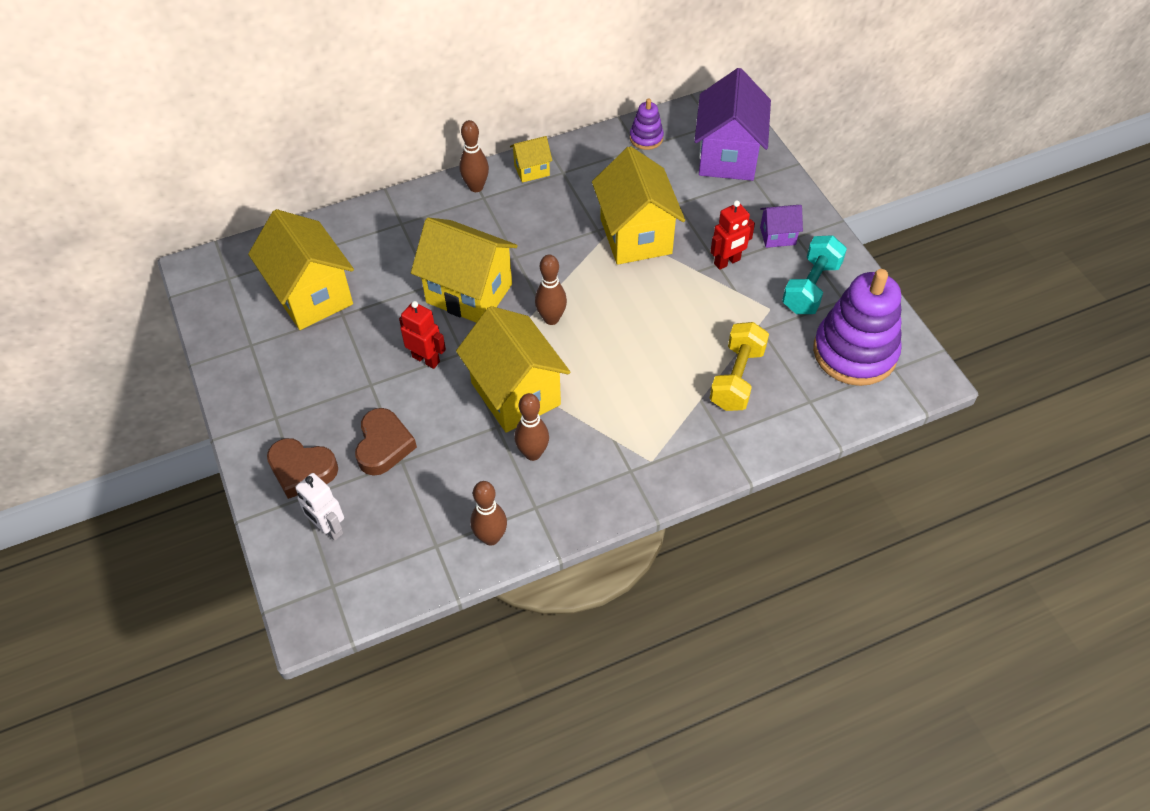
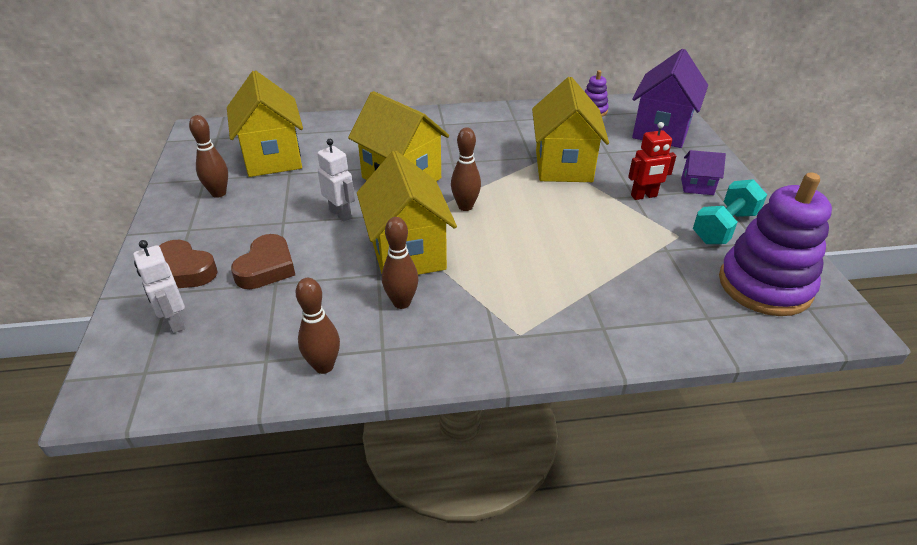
camera: 15 degrees right, 15 degrees down
(426, 359) = (340, 214): red robot -> white robot
(476, 187) = (440, 117): brown bowling pin -> brown bowling pin (218, 193)
(532, 170) = (490, 115): yellow house -> none
(737, 378) = (632, 283): yellow dumbbell -> none

